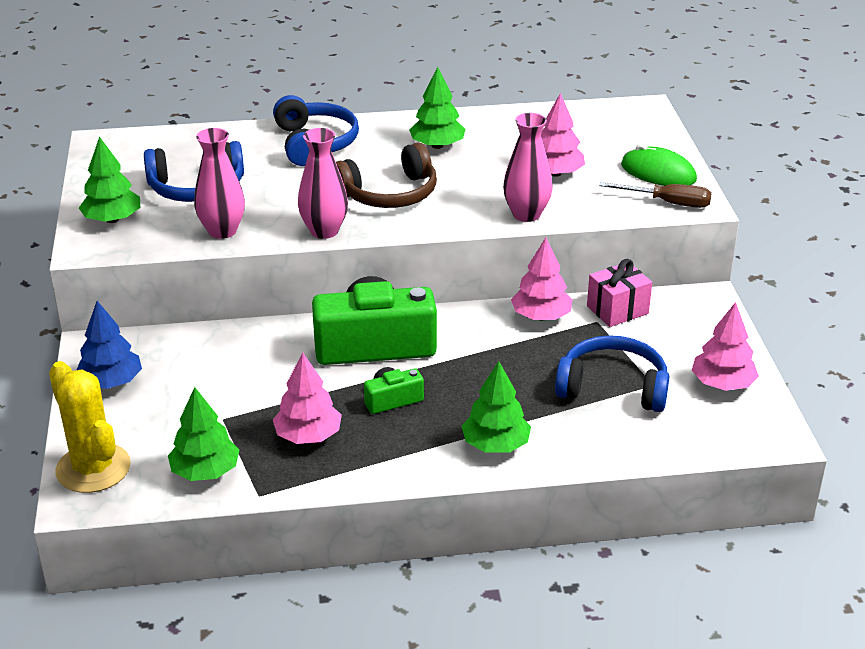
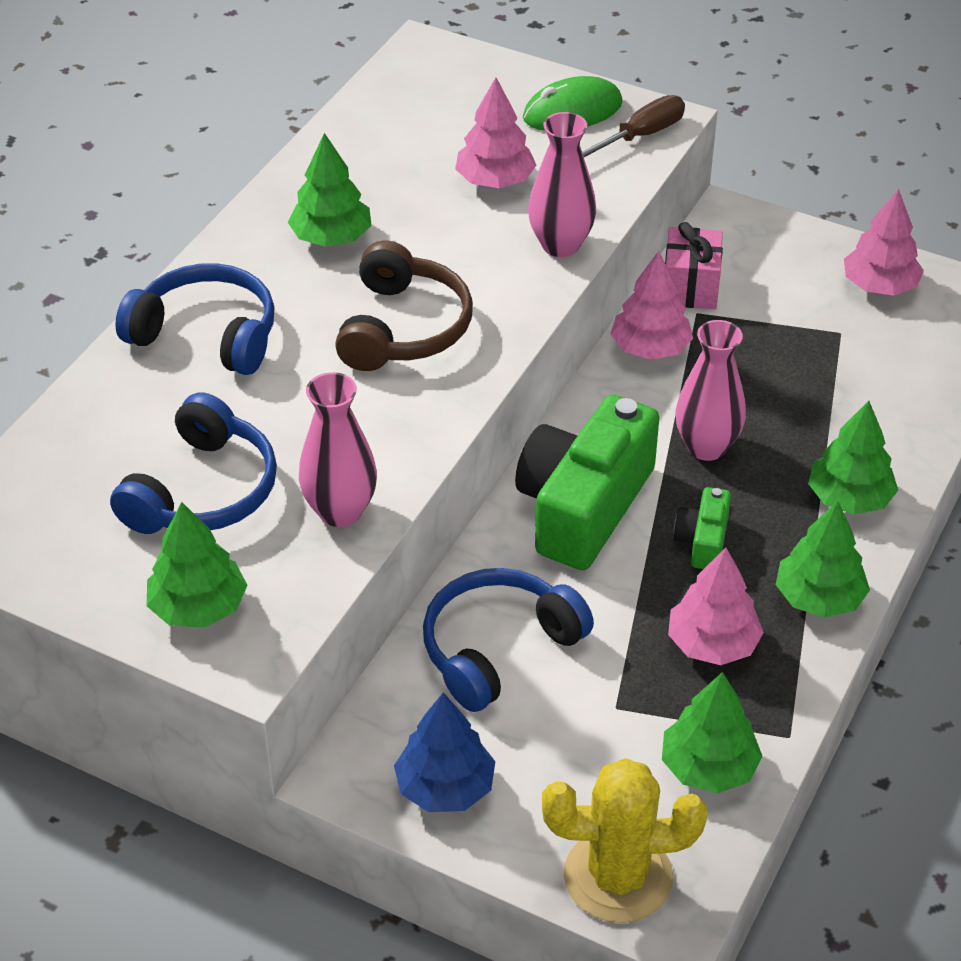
camera: 55 degrees left, 10 degrees up
(324, 231) = (433, 420): pink vase -> pink vase (706, 447)
(390, 464) = (819, 598): none -> green tree
(613, 387) = (822, 362): blue headphones -> blue headphones (498, 648)

